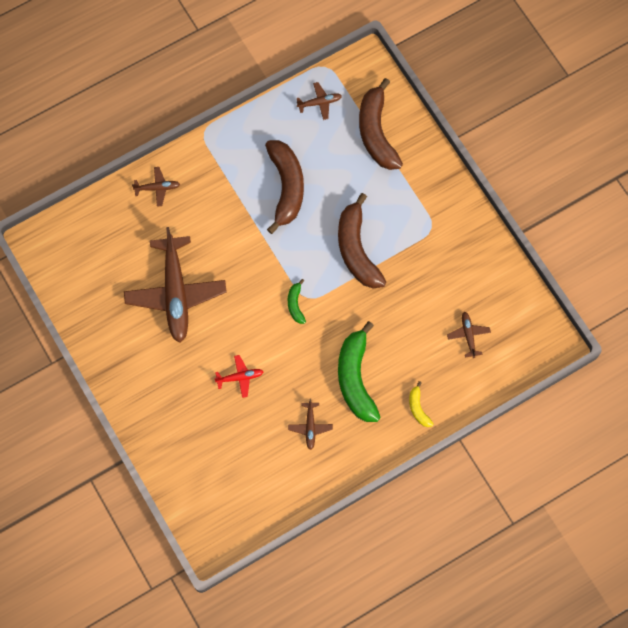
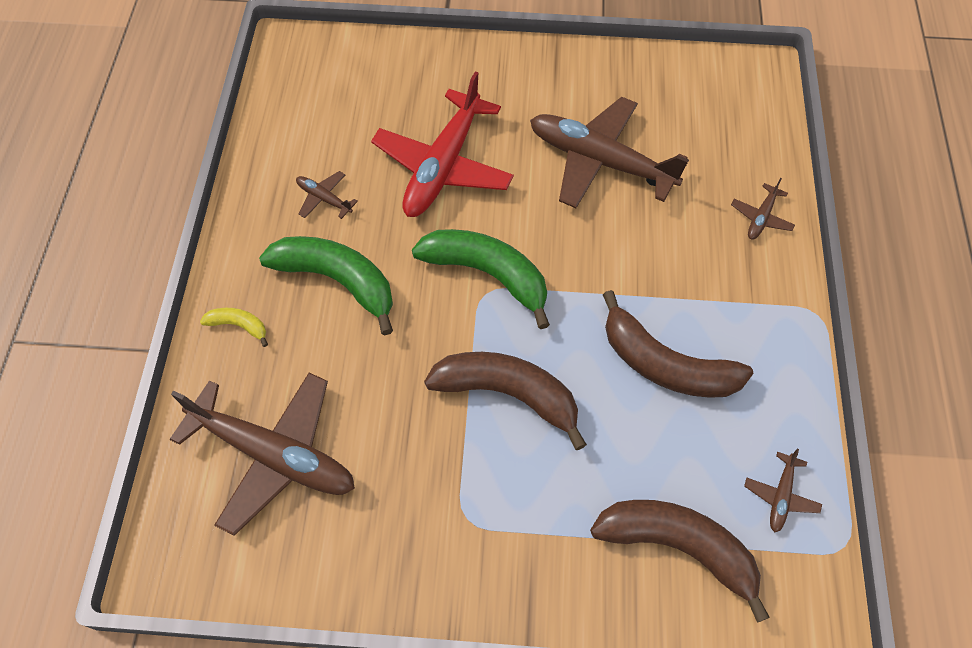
camera: 125 degrees right, 10 degrees down
(240, 377) = (443, 165): red plane -> red plane, size x2.34
(295, 304) = (487, 274): green banana -> green banana, size x2.18
(468, 335) = (273, 454): brown plane -> brown plane, size x2.34

